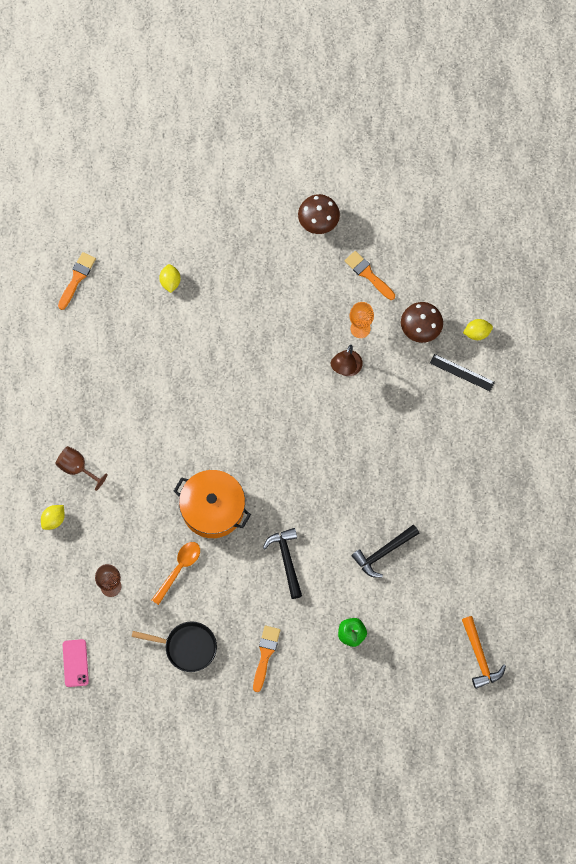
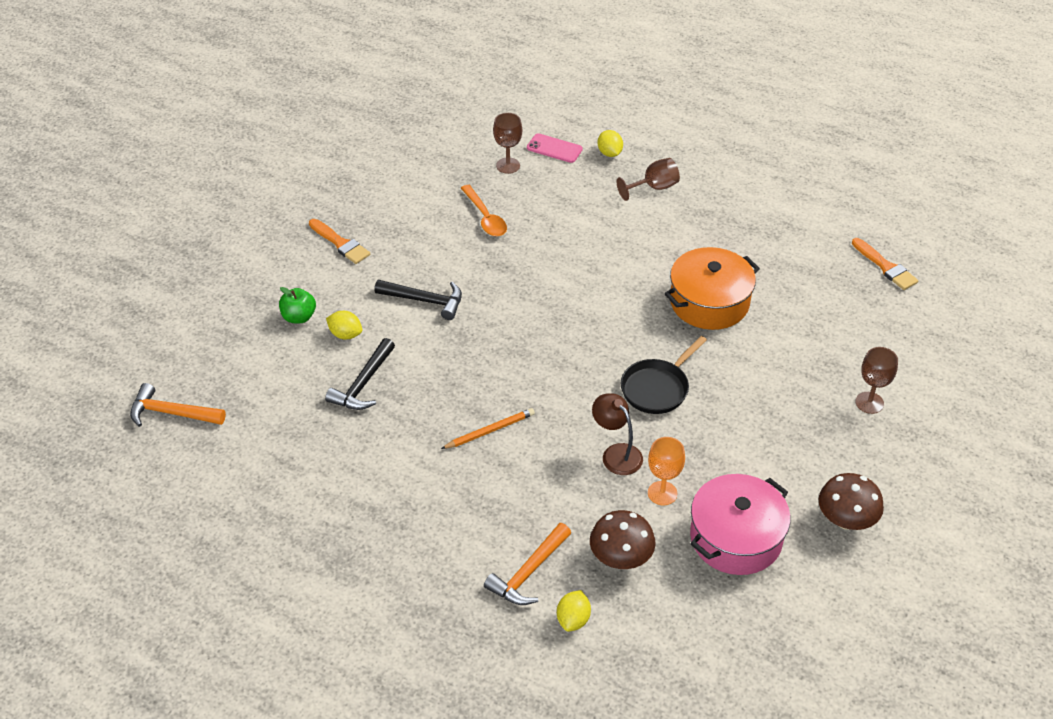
camera: 120 degrees right, 25 degrees down
(75, 663) = (453, 117): pink phone -> pink phone (554, 148)
(170, 282) = (836, 341): yellow lemon -> yellow lemon (345, 334)
(187, 647) = (400, 193): black pan -> black pan (657, 388)
(212, 509) = (530, 267): orange pot -> orange pot (709, 302)
(215, 243) = (869, 403): none -> brown goblet
(368, 274) = (736, 538): orange brush -> pink pot
(373, 452) = (489, 431): none -> orange pencil
(383, 553) = (363, 384): black hammer -> black hammer turned 150 degrees counterclockwise
(462, 372) = (528, 573): black ruler -> orange hammer

